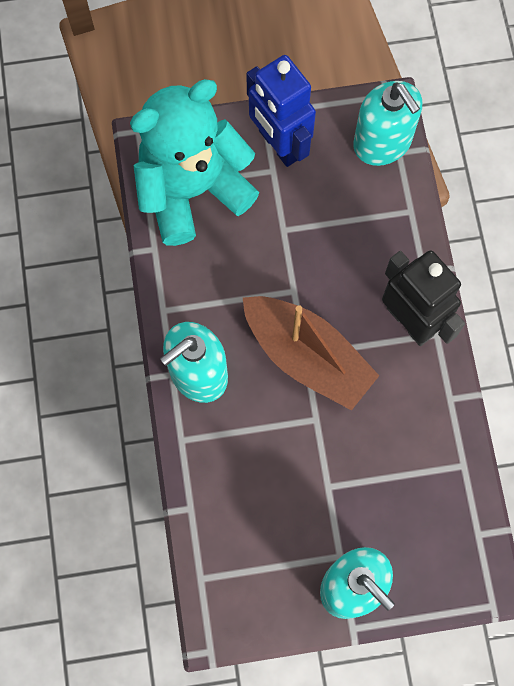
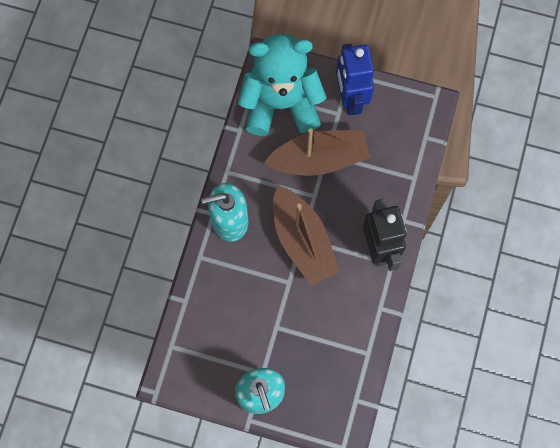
camera: 25 degrees right, 0 degrees up
(277, 240) = (319, 159): none -> brown boat
(382, 142) = (418, 126): turquoise soap dispenser -> none

